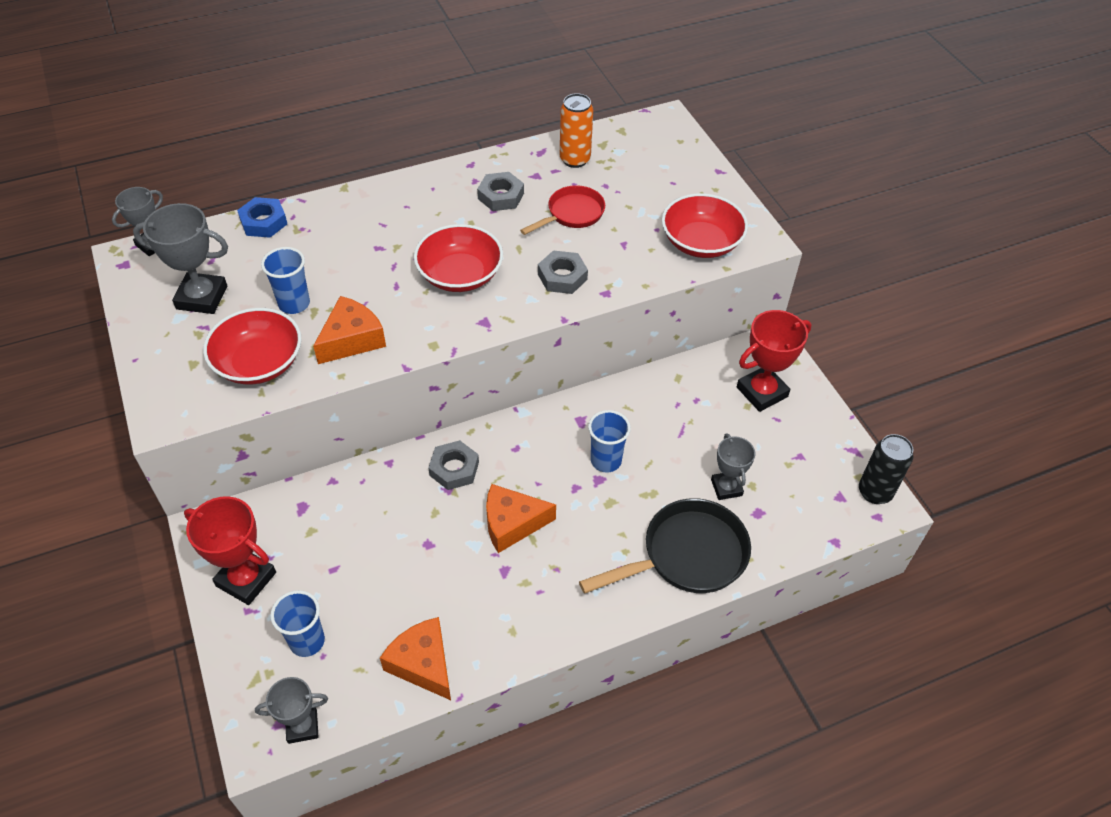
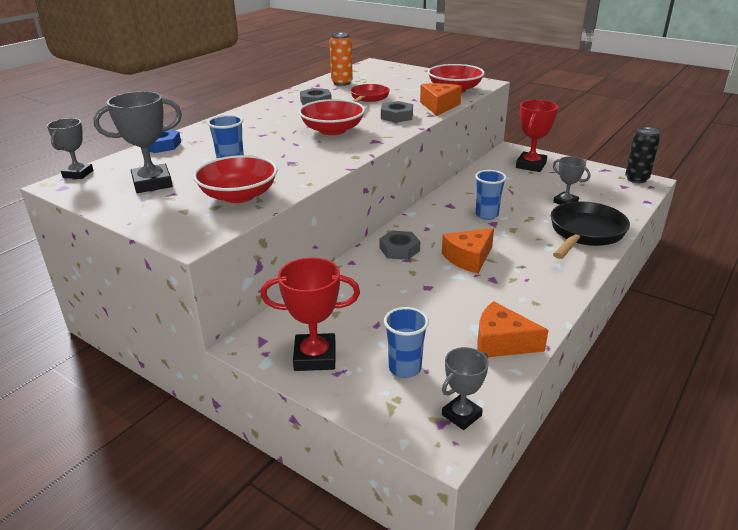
camera: 30 degrees left, 20 degrees down
(352, 339) = (295, 169): orange cheese -> orange cheese (439, 106)

